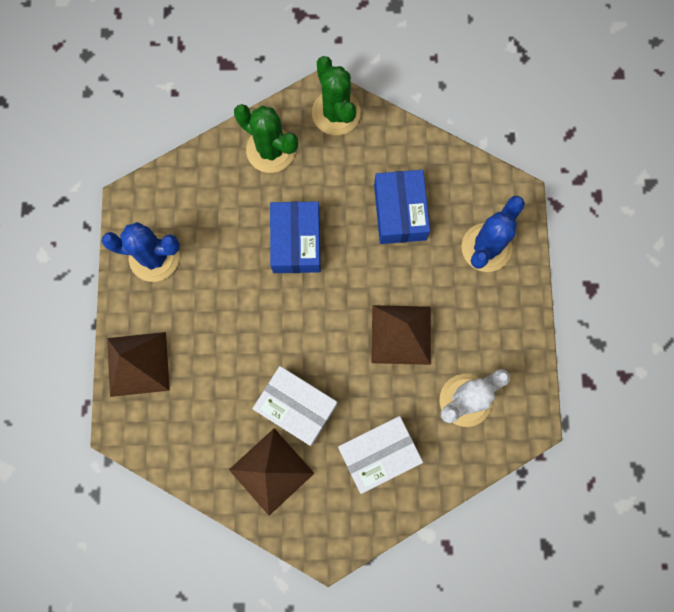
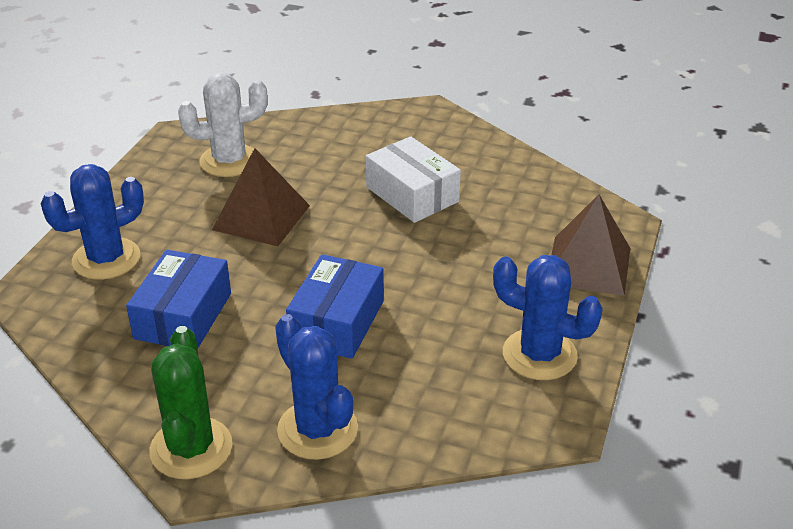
camera: 160 degrees left, 40 degrees down
(270, 150) = (317, 429): green cactus -> blue cactus
(271, 471) = (461, 161): brown pyramid -> none
(378, 454) = (343, 148): white box -> none

